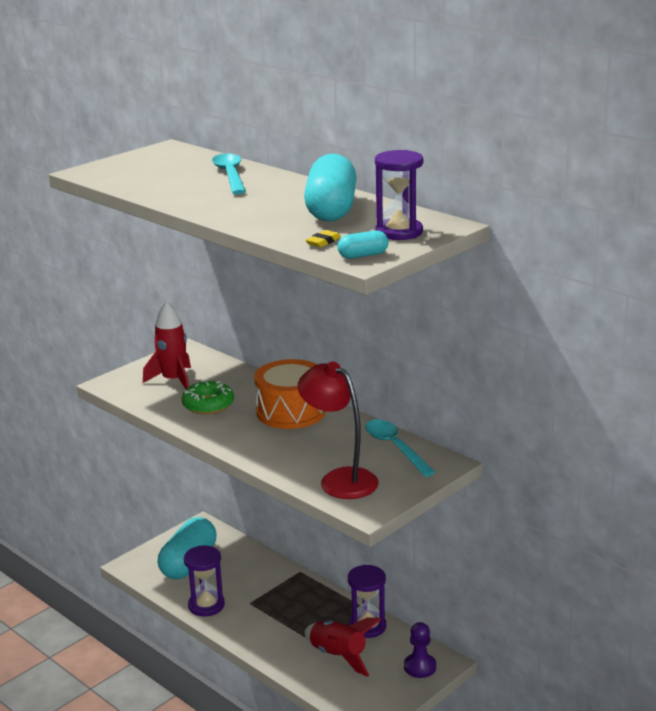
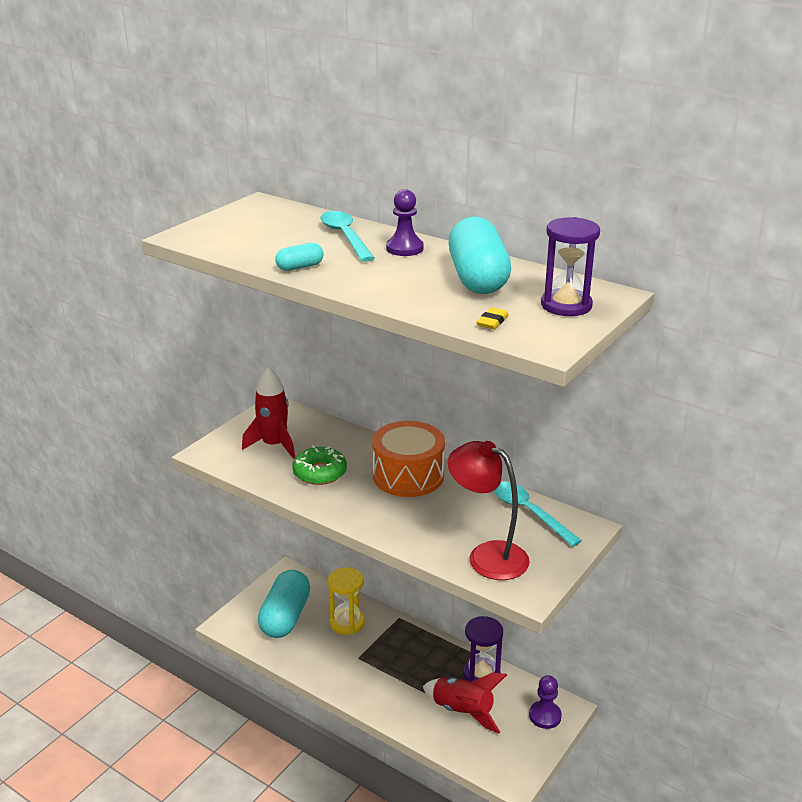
camera: 10 degrees left, 5 degrees up
(206, 605) = (315, 665): purple hourglass -> none
(247, 572) = (347, 623): none -> yellow hourglass
(279, 185) = (404, 248): none -> purple pawn
(363, 255) = (545, 338): turquoise capsule -> turquoise capsule (300, 267)

